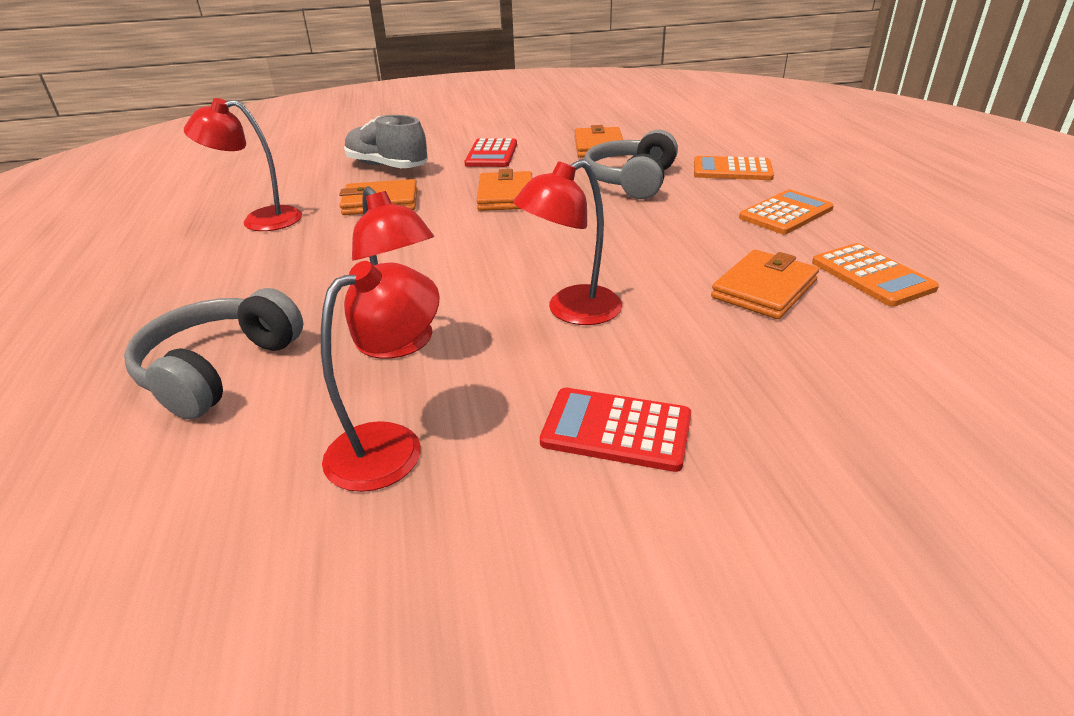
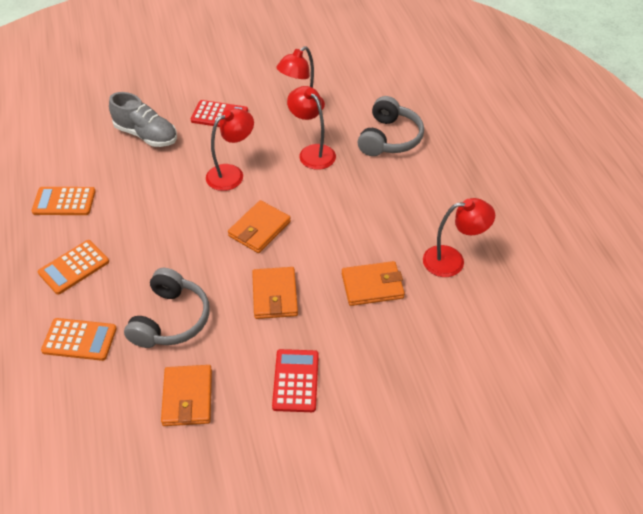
camera: 175 degrees right, 15 degrees up
(387, 166) = (391, 354): grey shoe -> grey shoe (146, 135)
(764, 289) = (128, 190): orange wallet -> orange wallet (259, 229)
(871, 276) = (64, 201): orange calculator -> orange calculator turned 60 degrees counterclockwise

